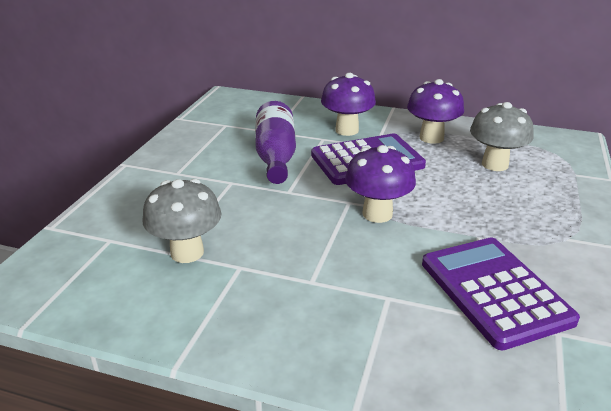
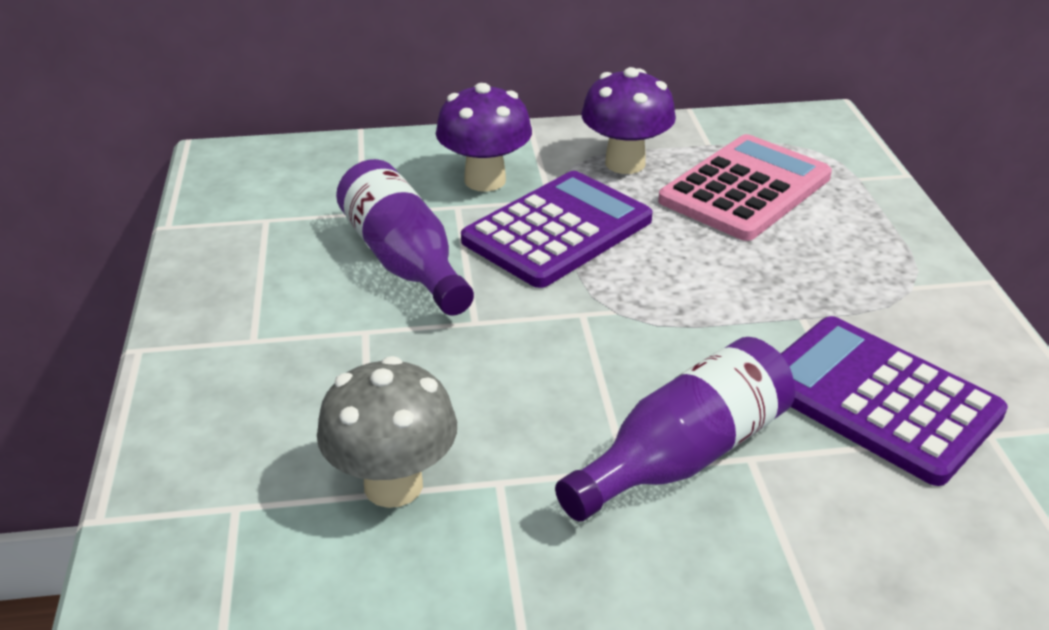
camera: 25 degrees left, 5 degrees up
(349, 284) = (683, 455): none -> purple bottle
(377, 214) = (639, 322): purple mushroom -> none
(495, 164) = (745, 189): grey mushroom -> pink calculator

